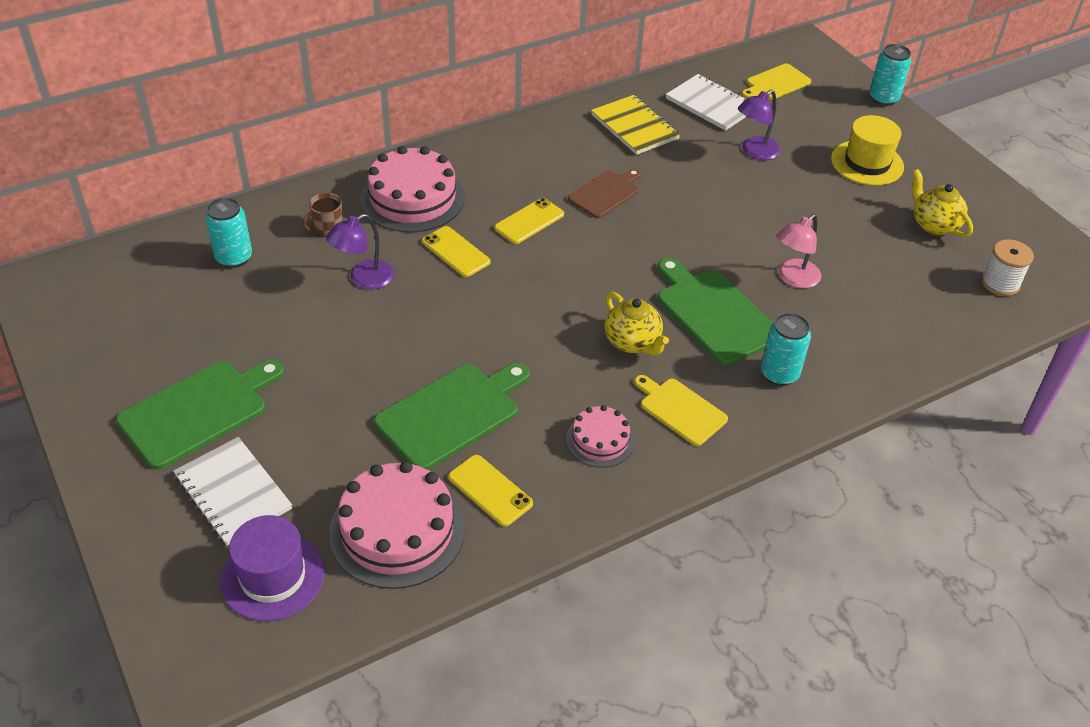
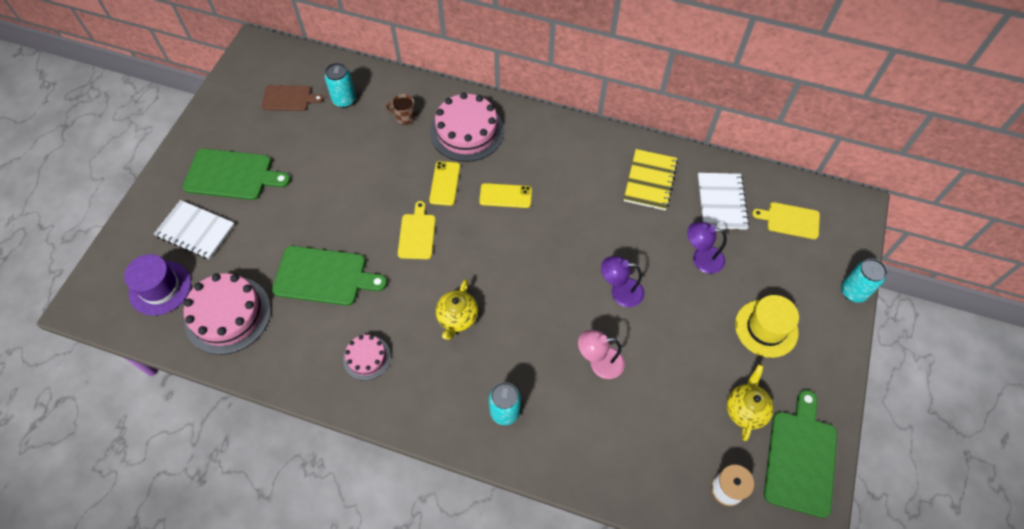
camera: 50 degrees right, 15 degrees up
(233, 492) = (195, 231): white notebook -> white notebook turned 75 degrees counterclockwise
(363, 279) = (383, 162): purple lamp -> purple lamp (620, 291)
(490, 490) = (287, 334): yellow phone -> none
(606, 193) = (571, 212): brown cutting board -> brown cutting board (289, 98)
(680, 410) = (426, 380): yellow cutting board -> yellow cutting board (417, 234)
(714, 313) = (523, 341): green cutting board -> green cutting board (801, 458)

